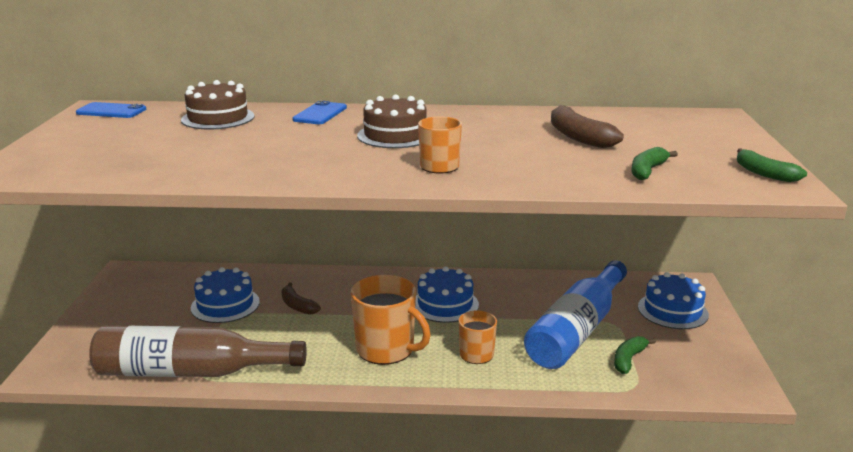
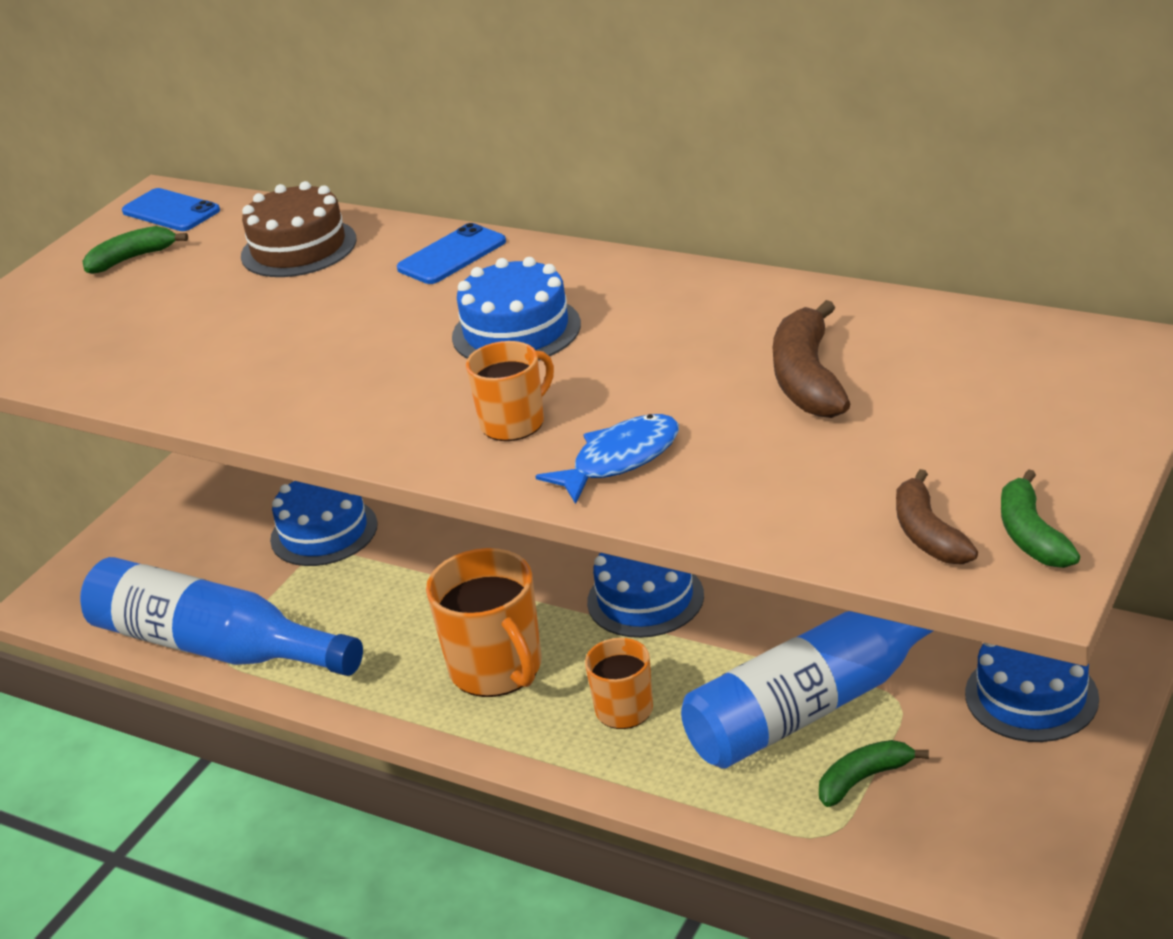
camera: 30 degrees right, 10 degrees up
(190, 372) = (214, 646): brown bottle -> blue bottle
(297, 306) = (422, 555): brown banana -> brown banana (927, 534)
(395, 135) = (516, 330): brown cake -> blue cake
(520, 173) = (620, 460): none -> blue fish
(647, 171) = (831, 491): green banana -> green banana (132, 258)

